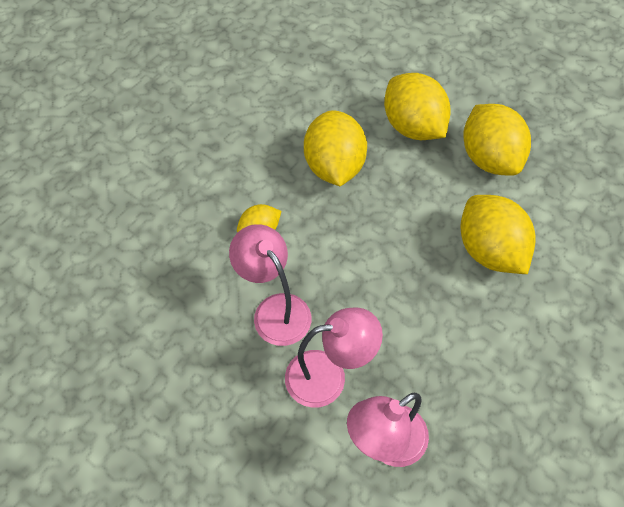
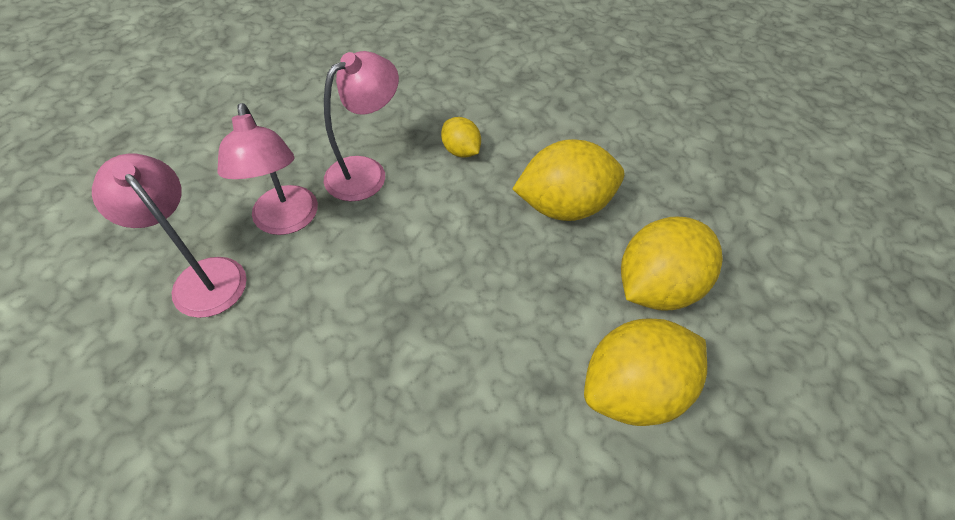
camera: 80 degrees right, 5 degrees down
(489, 250) = (466, 388): yellow lemon -> none

